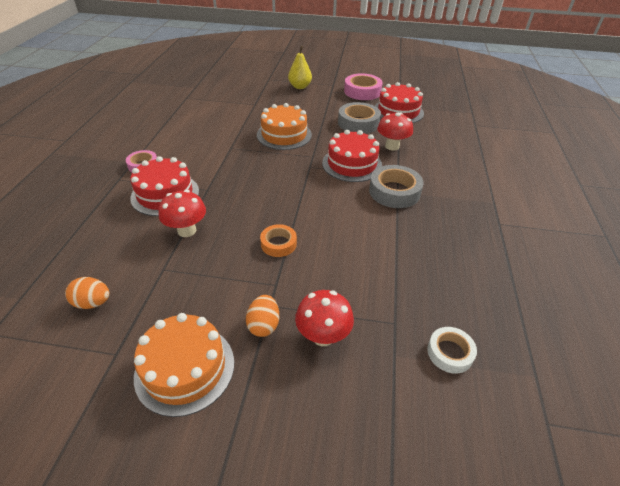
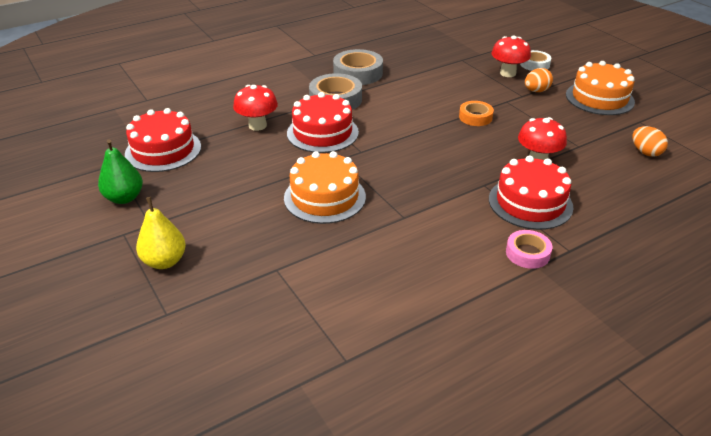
camera: 130 degrees left, 5 degrees down
(358, 123) = (228, 163): grey tape -> grey tape (358, 73)
(362, 91) = (124, 198): pink tape -> green pear
(450, 353) = (453, 43): white tape -> white tape (534, 64)

